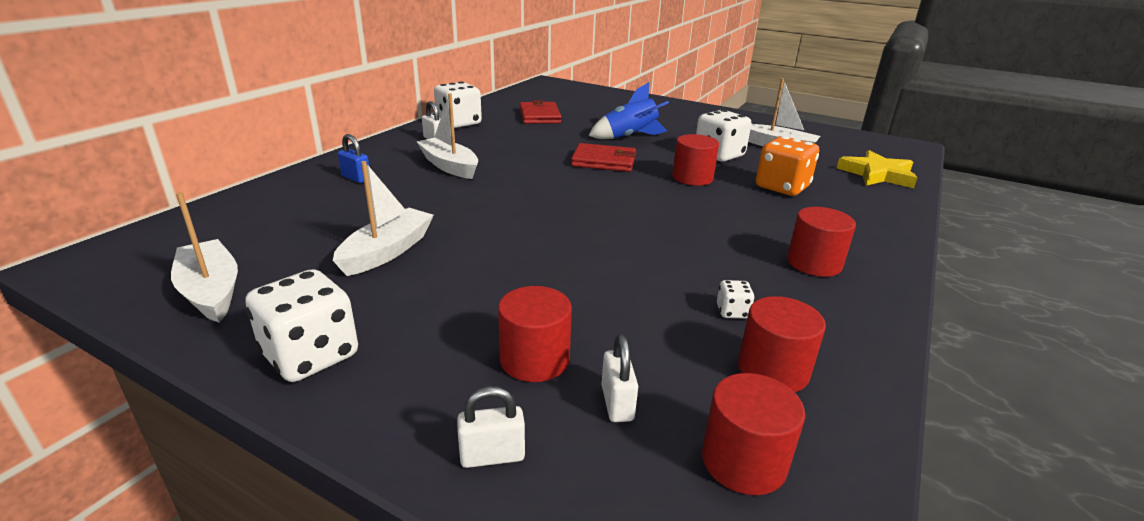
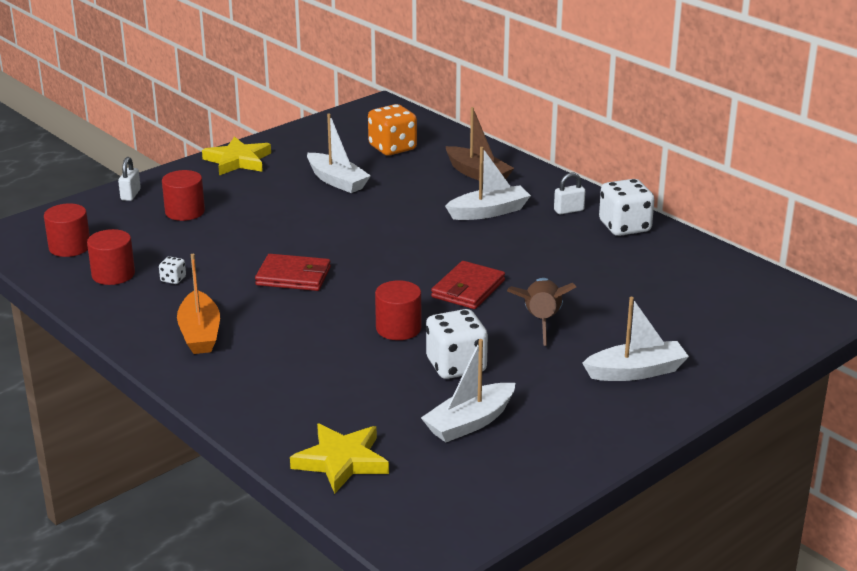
camera: 110 degrees right, 0 degrees up
(211, 291) = (322, 137): white boat -> white boat (636, 372)
(311, 355) = (238, 161): white dice -> yellow star
(356, 178) = (477, 174): blue padlock -> brown boat
(539, 116) = (644, 277): red wallet -> red wallet (293, 276)
(617, 403) = (133, 226): white padlock -> none
(630, 137) = (541, 321): blue rocket -> brown rocket
(782, 187) = (345, 375): orange dice -> orange dice (392, 148)
(814, 263) = (200, 333): red cylinder -> orange boat

